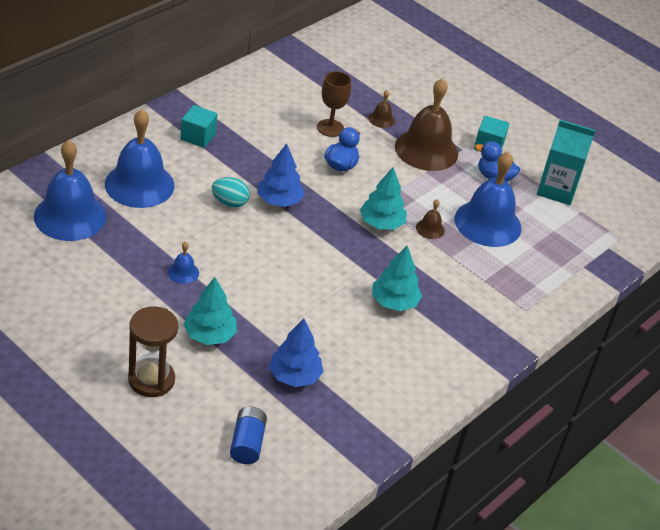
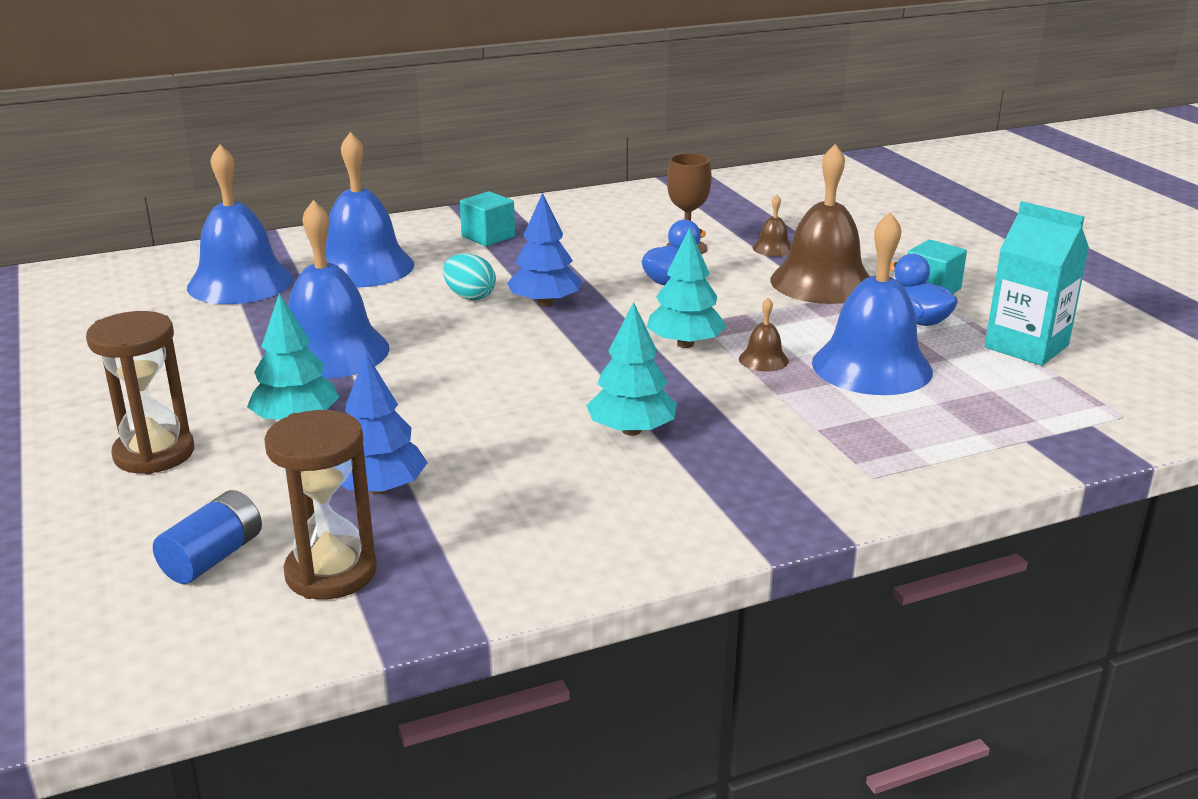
camera: 30 degrees right, 15 degrees down
(183, 272) = (330, 352): blue bell -> blue bell, size x2.36
(313, 437) = (331, 572): none -> brown hourglass

